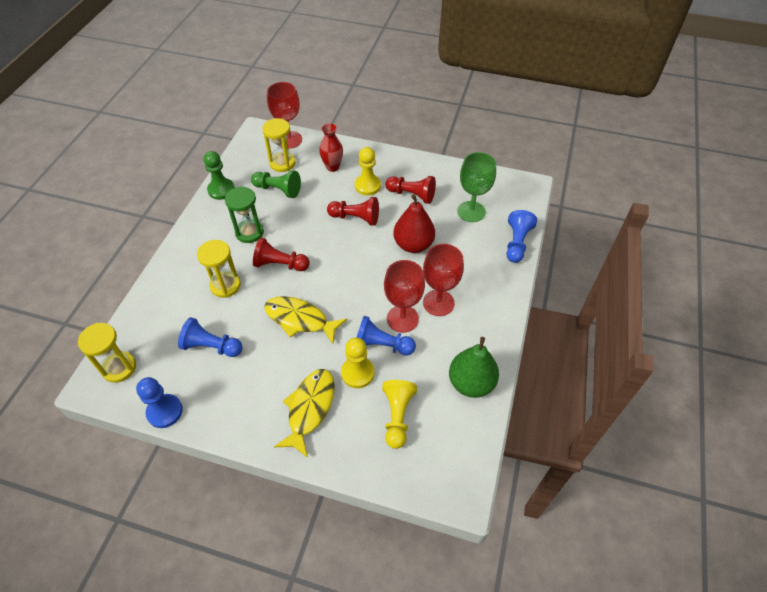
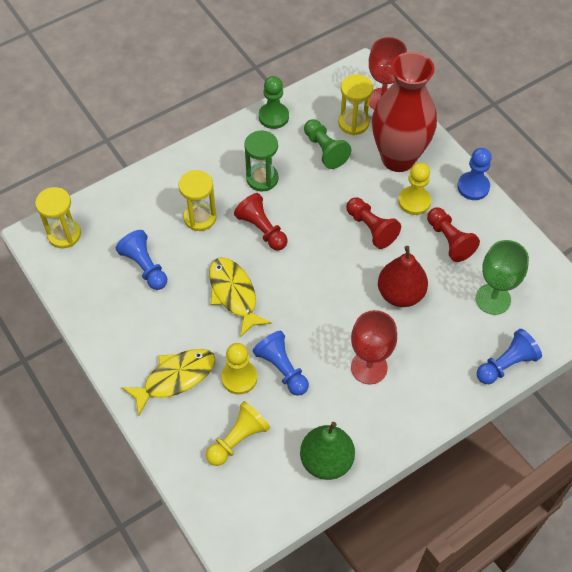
camera: 40 degrees right, 5 degrees up
(165, 411) = (68, 297): blue pawn -> blue pawn (473, 187)
(332, 167) = (398, 158): red vase -> red vase, size x2.19
(402, 319) = (322, 358): red goblet -> none

